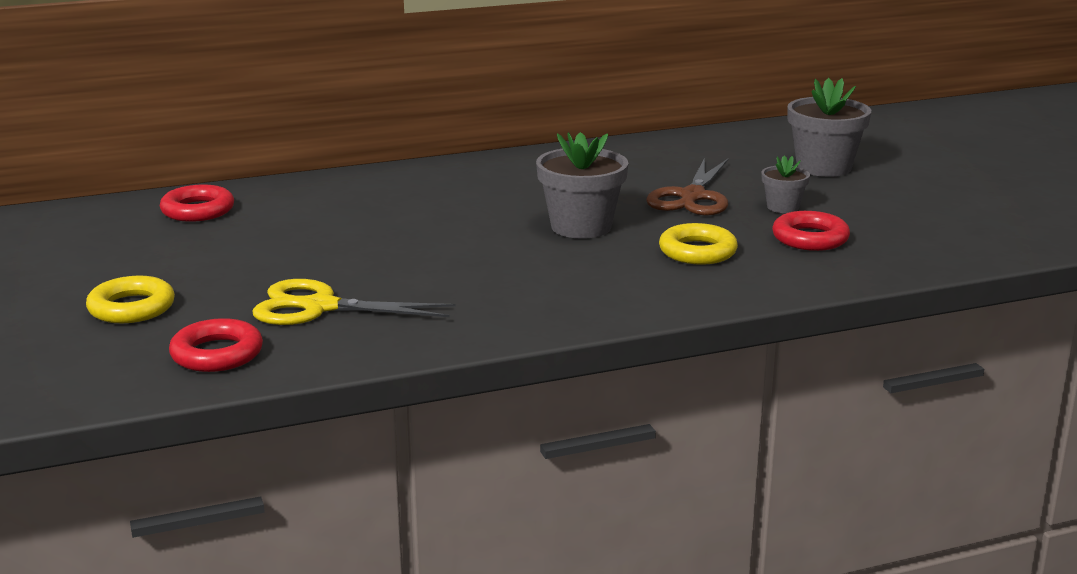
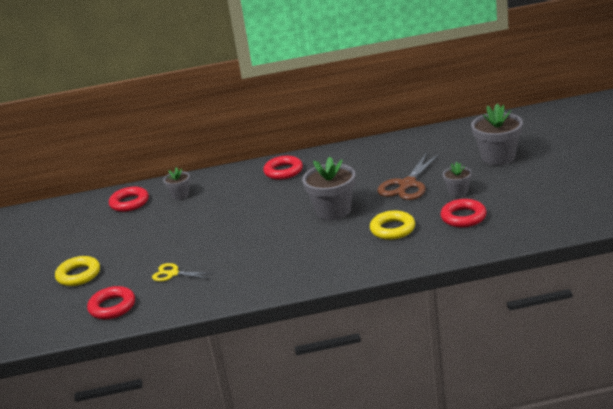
camera: 15 degrees right, 5 degrees up
(291, 202) = (180, 195): none -> grey flower pot
(320, 307) = (173, 274): yellow scissors -> yellow scissors, size x0.58
(468, 176) = (283, 171): none -> red ring

